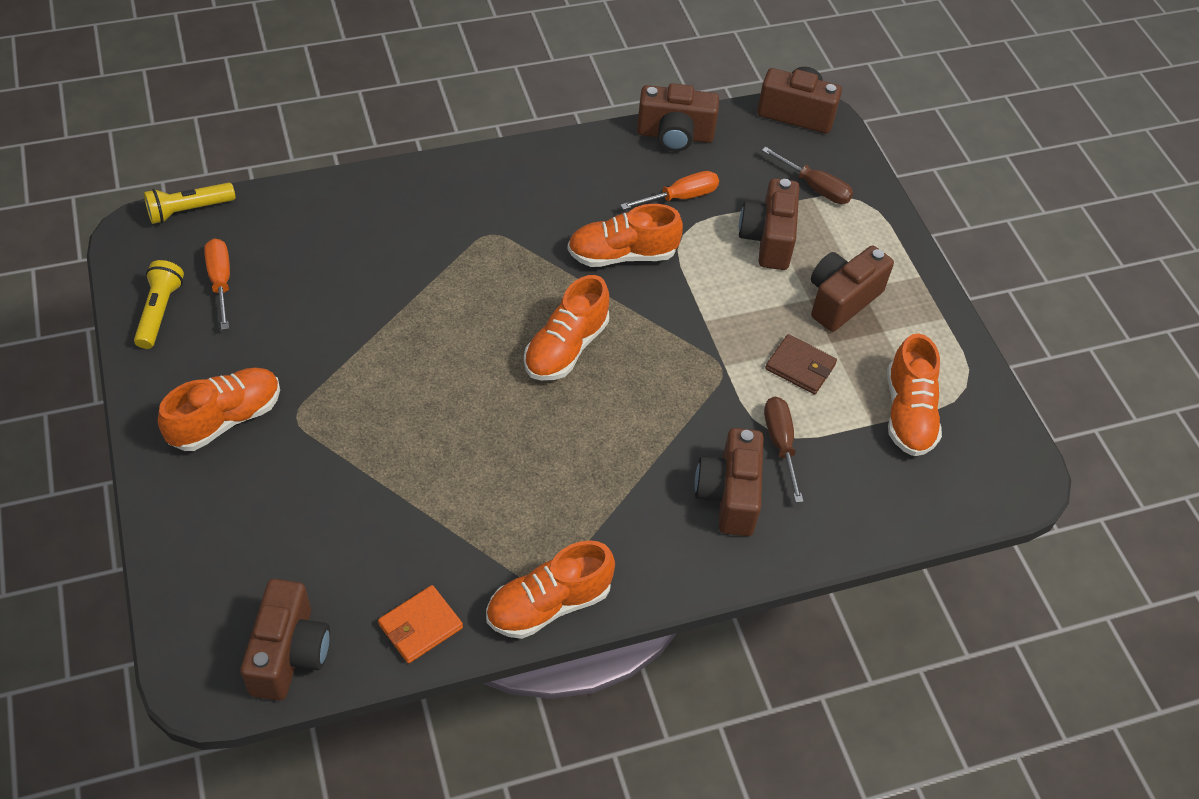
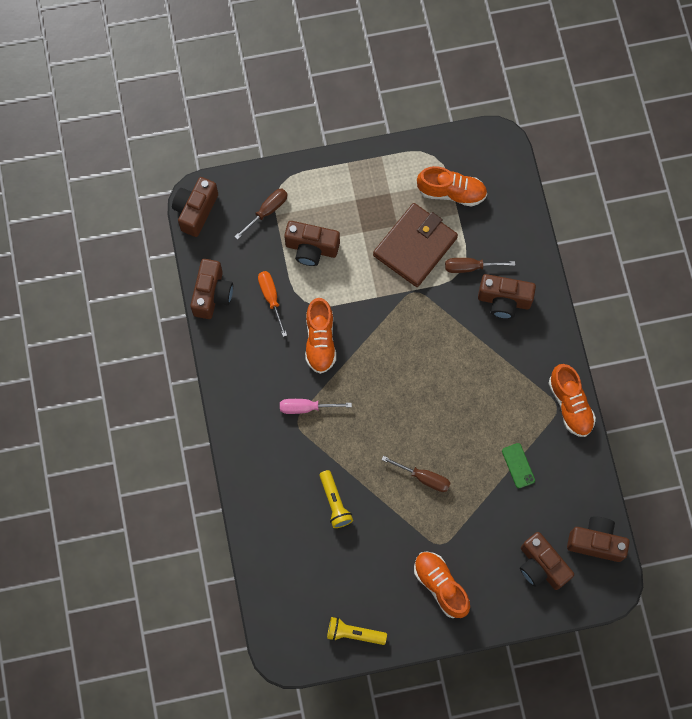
camera: 80 degrees left, 20 degrees up
(188, 210) = (265, 622): yellow flashlight -> yellow flashlight (334, 502)
(220, 281) = (329, 596): orange screwdriver -> none
(407, 392) = (424, 478): none -> brown screwdriver
(420, 626) = (581, 473): orange wallet -> none
(432, 524) = (518, 465): none -> green phone
(514, 242) = (305, 407): none -> pink screwdriver
(566, 348) = (394, 382): orange shoe -> none
(800, 367) = (415, 246): brown wallet -> brown wallet, size x1.98
(841, 300) = (364, 213): brown camera -> brown camera (541, 566)

